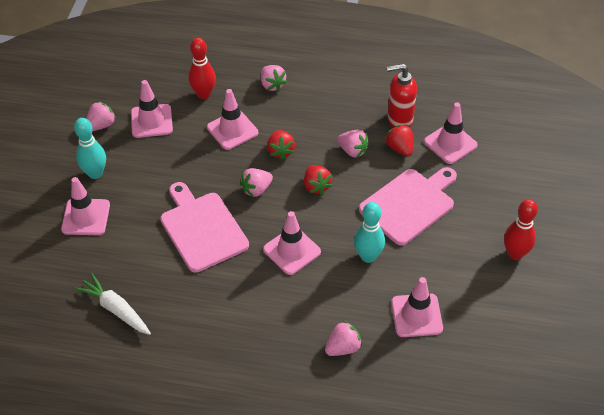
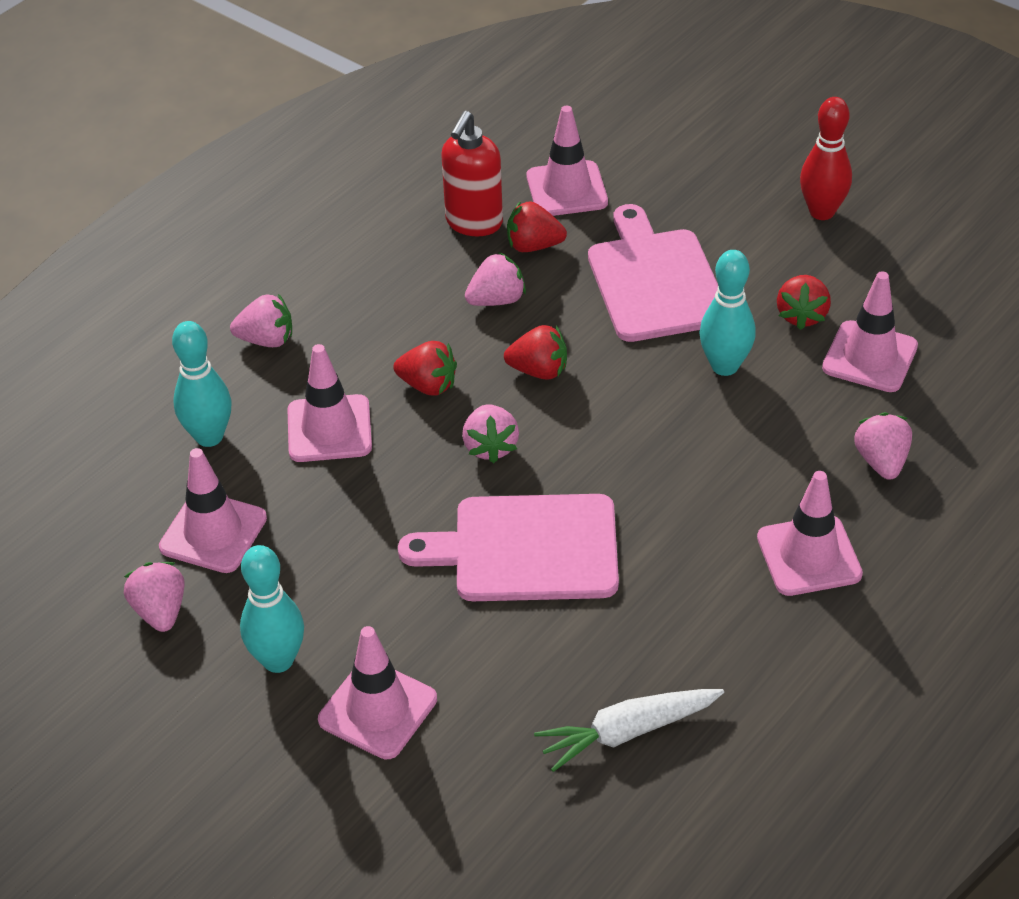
camera: 60 degrees left, 5 degrees down
(204, 94) = (209, 436): red bowling pin -> turquoise bowling pin
(292, 251) = (653, 451): pink traffic cone -> pink traffic cone (809, 556)
(427, 274) = (801, 315): none -> red strawberry

